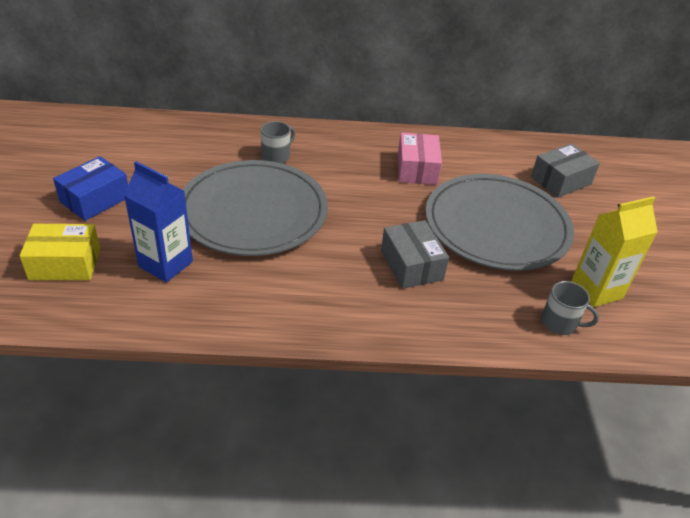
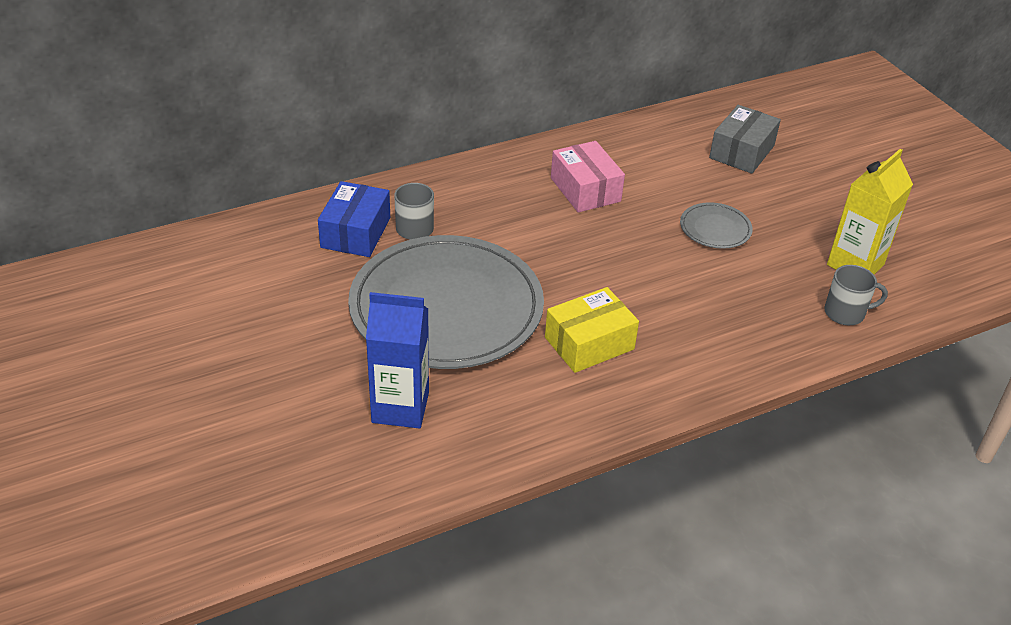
camera: 25 degrees left, 0 degrees up
(65, 263) = (281, 453): yellow box -> yellow box (589, 343)
(95, 199) = (242, 362): blue box -> blue box (355, 232)
(411, 265) = (663, 305): grey box -> none
(496, 226) = (715, 228): grey plate -> grey plate, size x0.41

